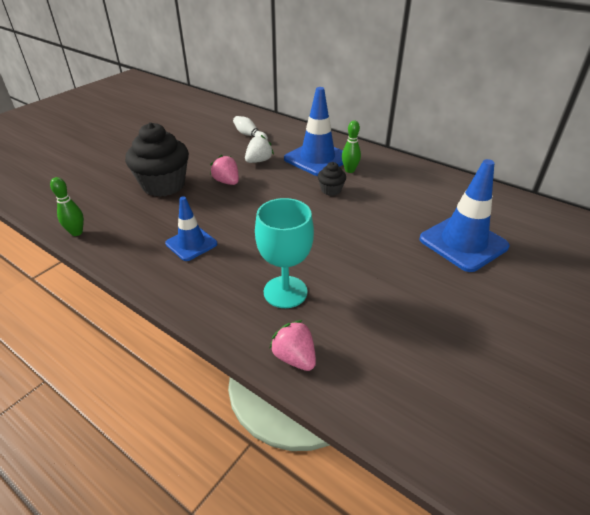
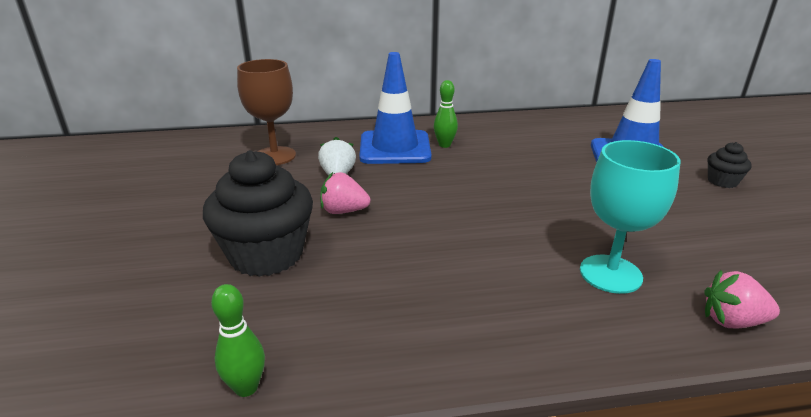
camera: 45 degrees left, 10 degrees down
(191, 244) = (435, 293): blue traffic cone -> none
(249, 135) = (275, 156): white bowling pin -> brown goblet
(331, 190) = (463, 168): black cupcake -> black cupcake (722, 181)

